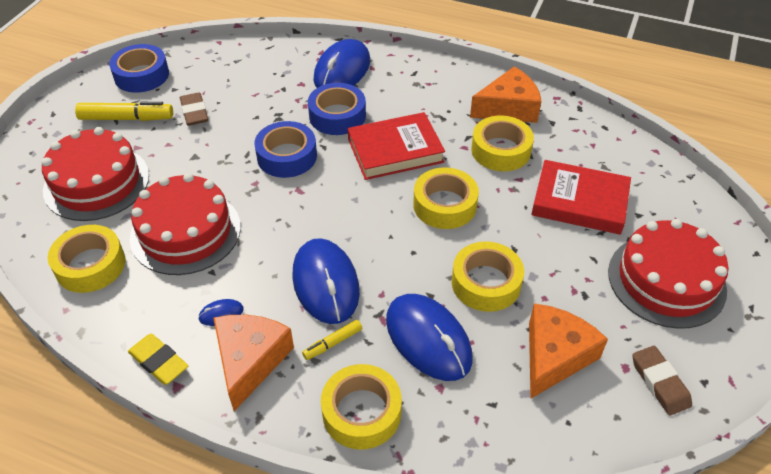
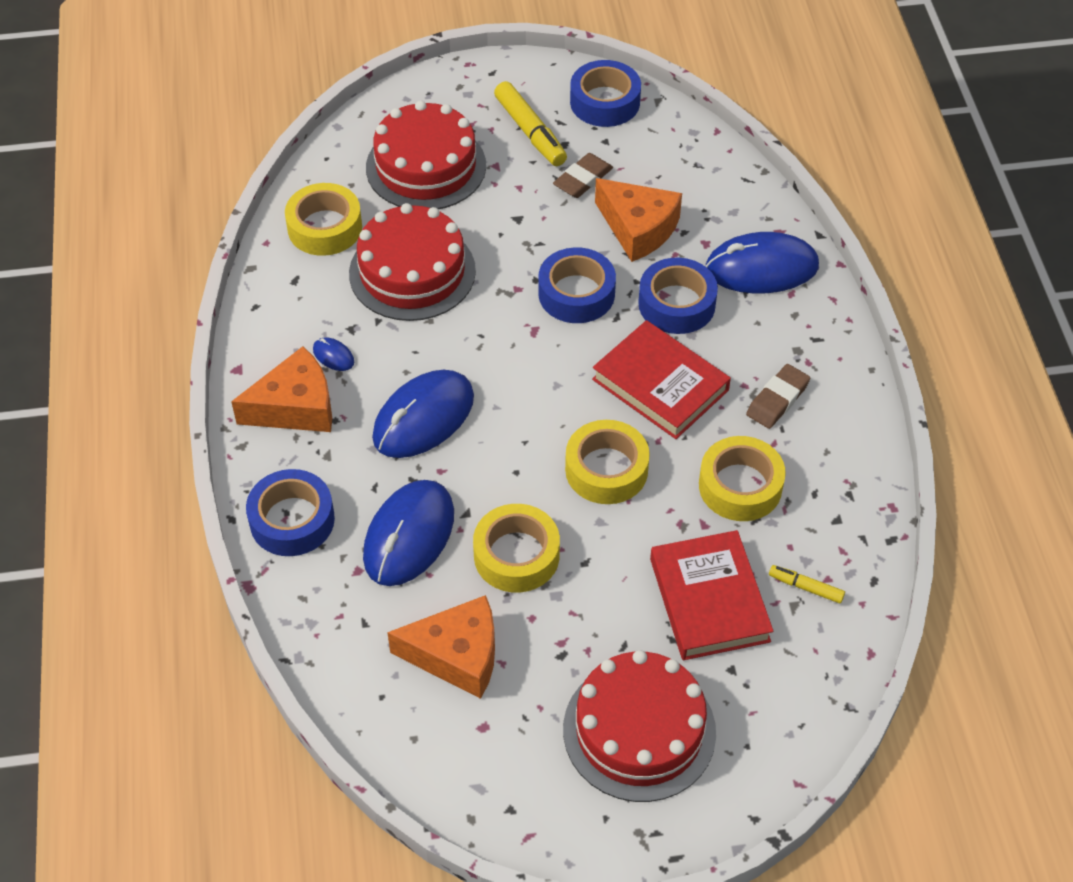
camera: 60 degrees right, 5 degrees up
(159, 361) = (254, 341): yellow eraser -> none
(332, 343) = (355, 460): yellow marker -> yellow marker (805, 587)
(361, 412) = (292, 520): yellow tape -> blue tape
(508, 108) = (827, 463): orange cheese -> orange cheese (638, 228)
(660, 382) = (482, 765): brown eraser -> brown eraser (777, 400)

